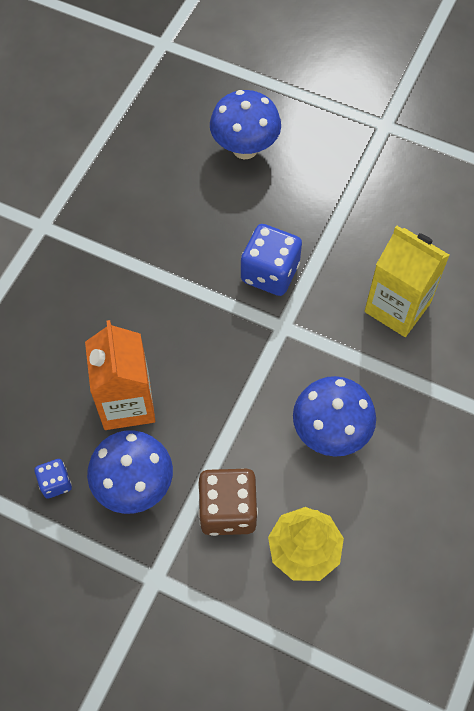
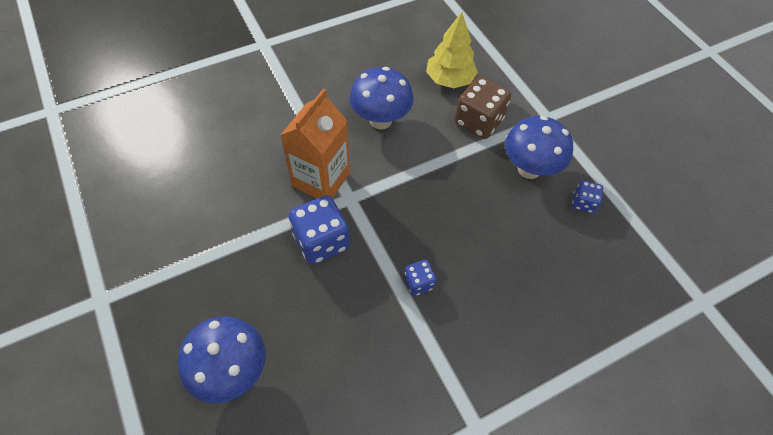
camera: 145 degrees left, 5 degrees down
(127, 403) = (500, 221): orange carton -> orange carton (321, 180)
(160, 295) = (418, 283): none -> blue dice
(397, 307) = (262, 158): yellow carton -> none

